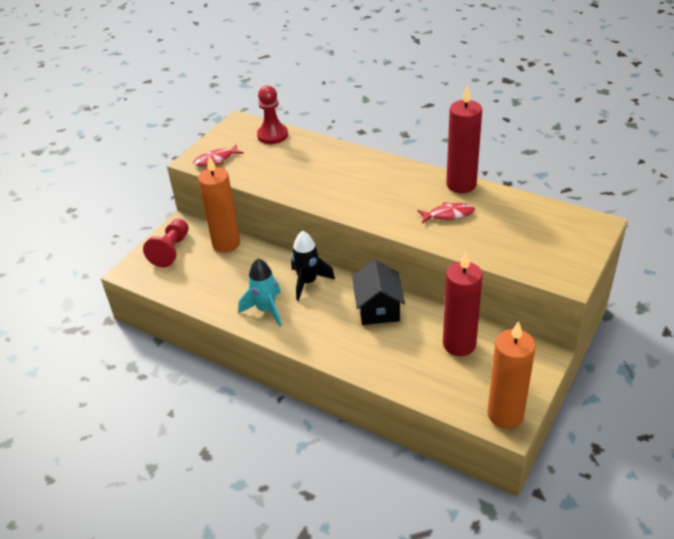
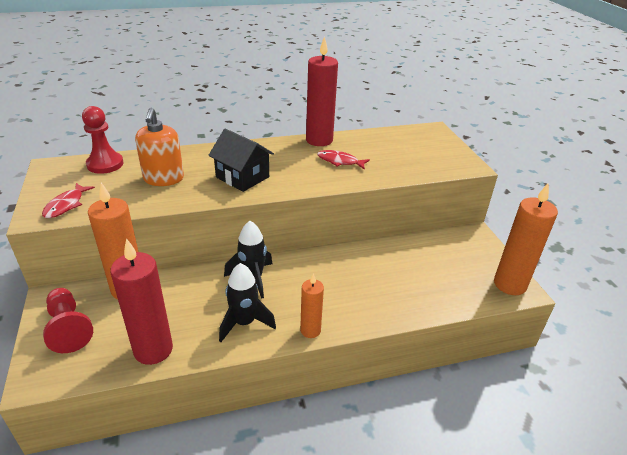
camera: 50 degrees left, 5 degrees down
(266, 310) = (244, 323): turquoise rocket -> black rocket
(295, 166) = (163, 179): none -> orange soap dispenser
(300, 342) = (310, 330): none -> orange candle
(378, 309) = (335, 266): black house -> black house (242, 177)
(448, 214) = (340, 161): red fish -> red fish turned 105 degrees counterclockwise
(459, 344) = (421, 257): red candle -> red candle (153, 350)

